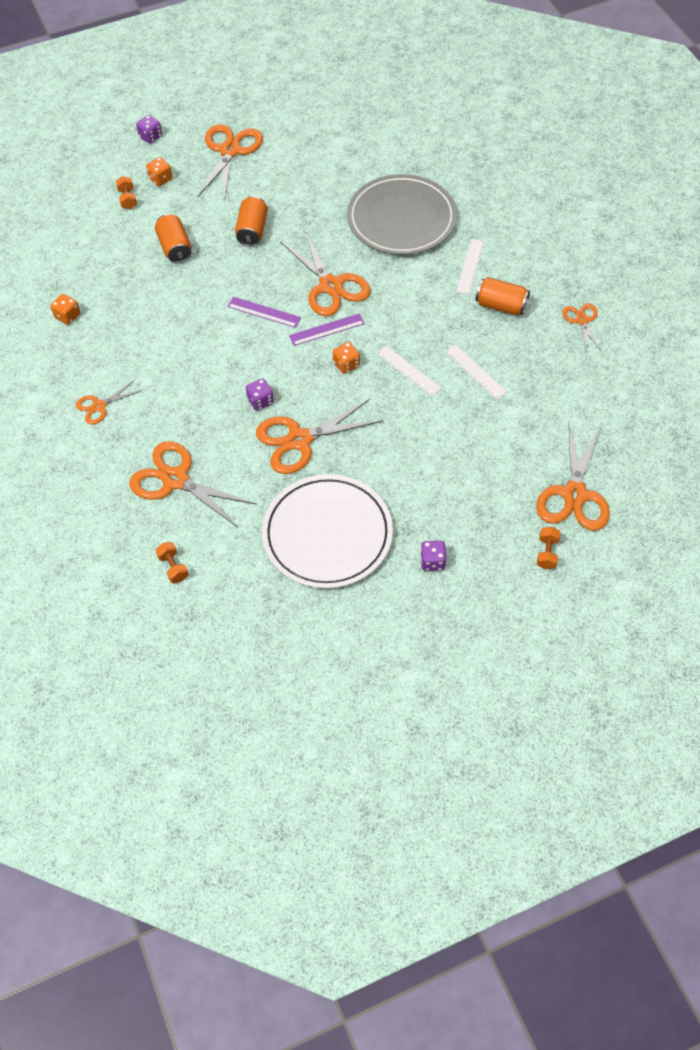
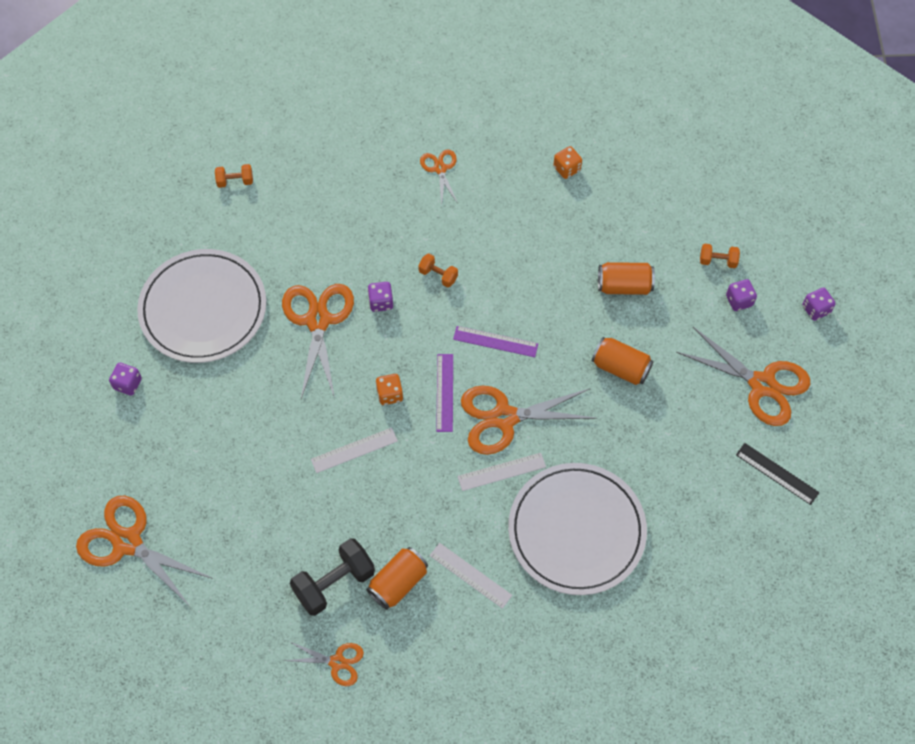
camera: 110 degrees right, 5 degrees up
(160, 179) = (739, 300): orange dice -> purple dice
(175, 479) = (325, 207): orange scissors -> none
(264, 312) = (495, 341): purple ruler -> purple ruler turned 60 degrees clockwise
(299, 128) = (777, 473): none -> black ruler
(401, 219) = (576, 530): grey plate -> white plate
(475, 372) = (321, 515): white ruler -> white ruler (501, 471)
(524, 343) = (334, 583): none -> black dumbbell
(547, 553) = (81, 486): orange dumbbell -> orange dumbbell (438, 275)

